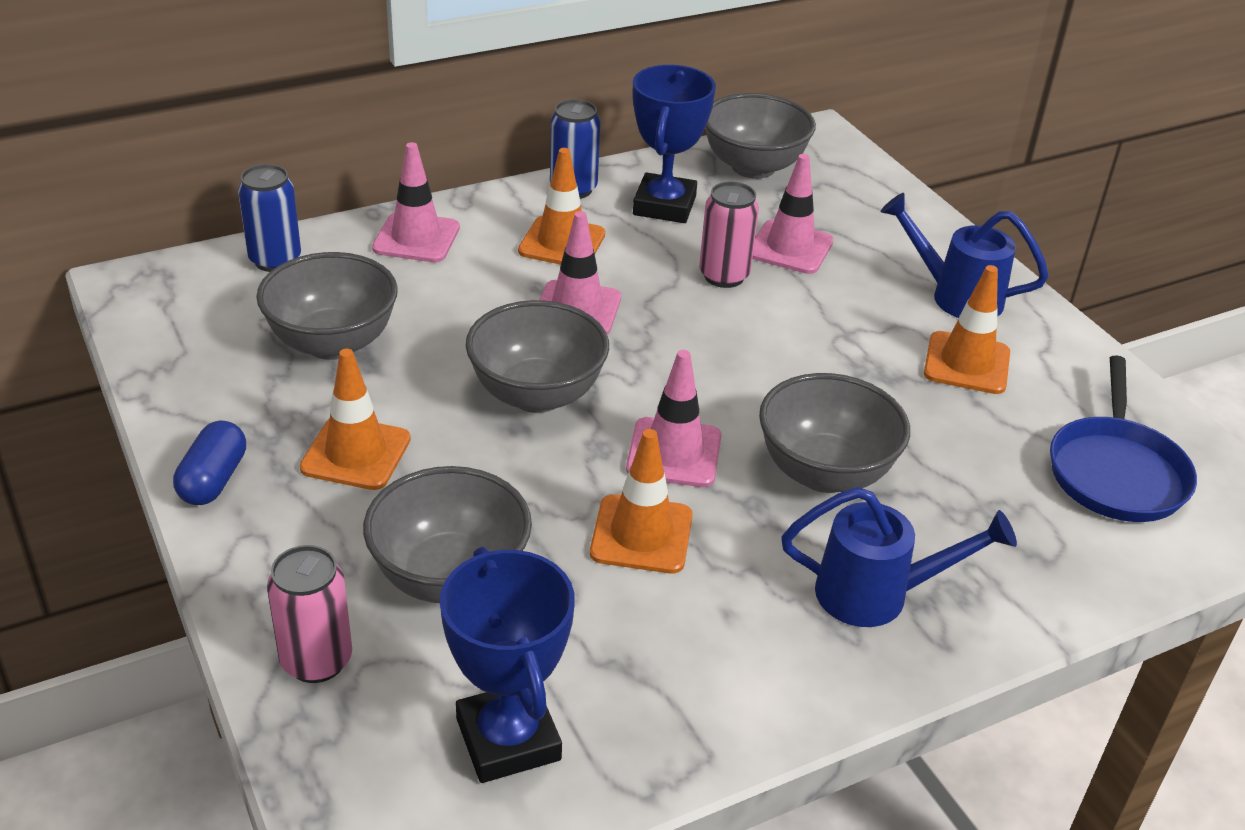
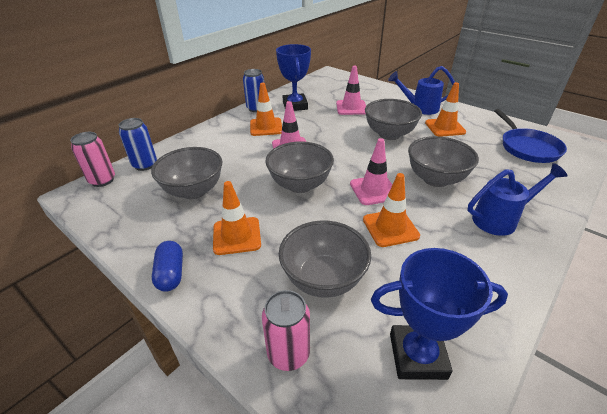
camera: 20 degrees left, 0 degrees up
(416, 238) = (204, 140): pink traffic cone -> none
(508, 739) = (417, 356): blue trophy -> blue trophy turned 45 degrees counterclockwise
(724, 276) = (336, 122): pink can -> pink can (102, 180)
(753, 167) = (316, 87): grey bowl -> grey bowl (389, 134)

